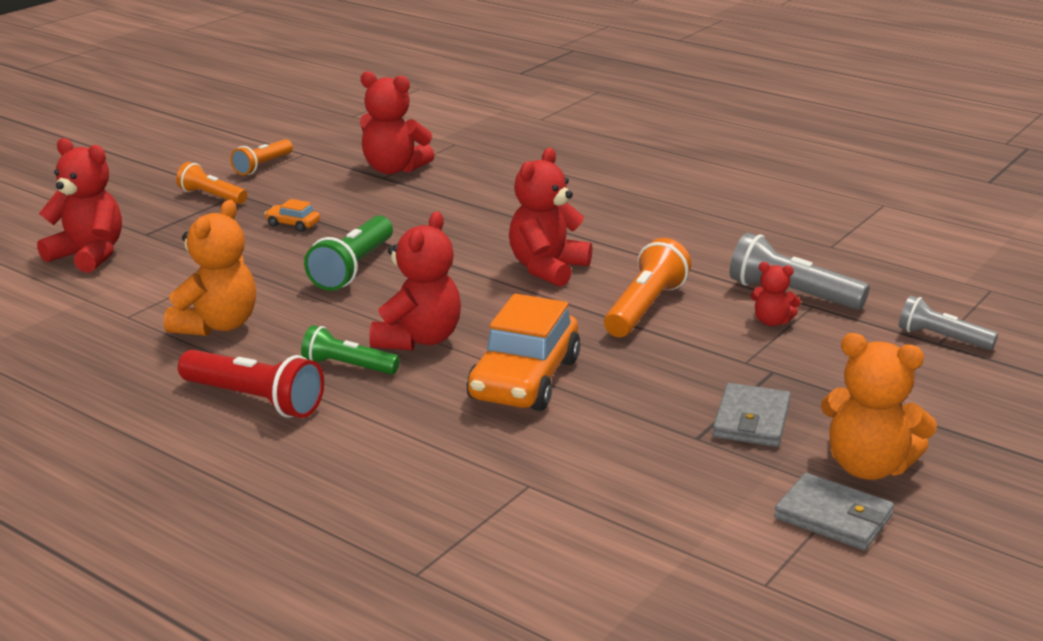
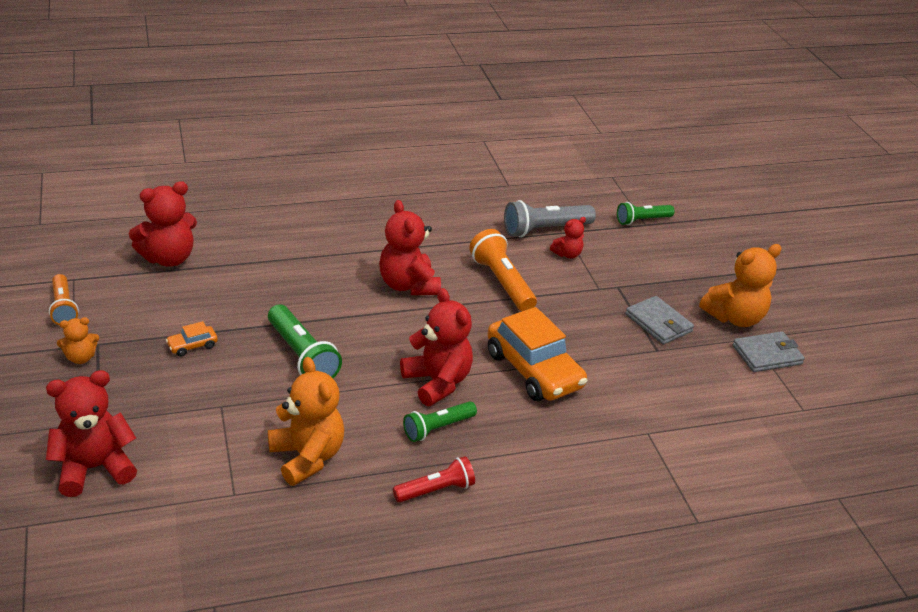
camera: 55 degrees left, 10 degrees up
(212, 196) = (81, 358): orange flashlight -> orange teddy bear
(254, 400) = (436, 490): red flashlight -> red flashlight, size x0.65
(942, 338) = (642, 220): grey flashlight -> green flashlight

